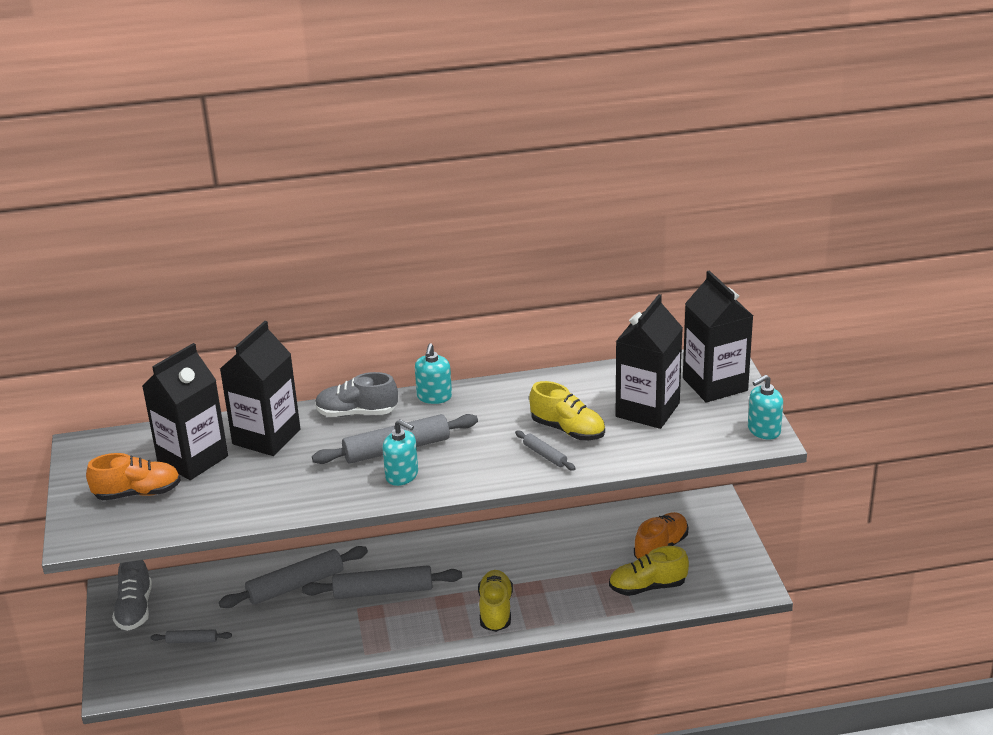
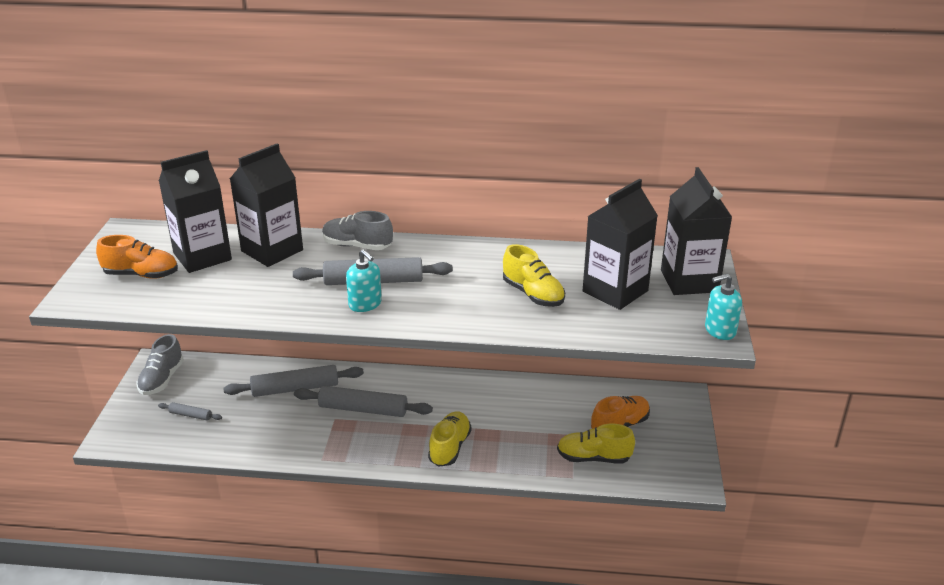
camera: 15 degrees right, 0 degrees up
(434, 397) = (430, 245): turquoise soap dispenser -> none
(545, 455) = (501, 312): grey rolling pin -> none

